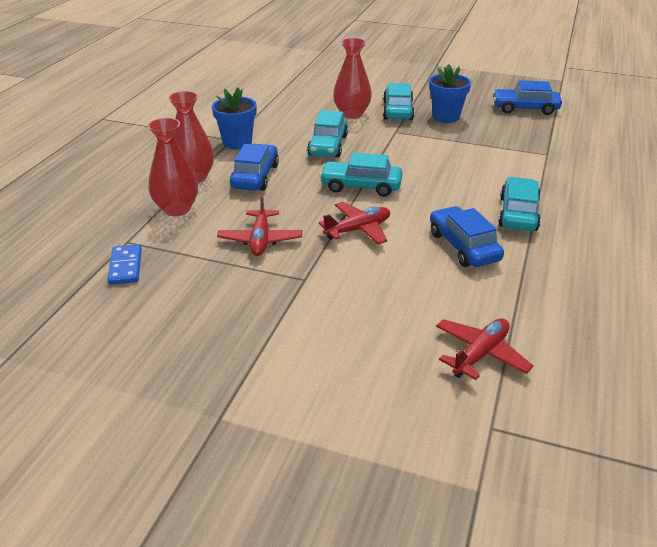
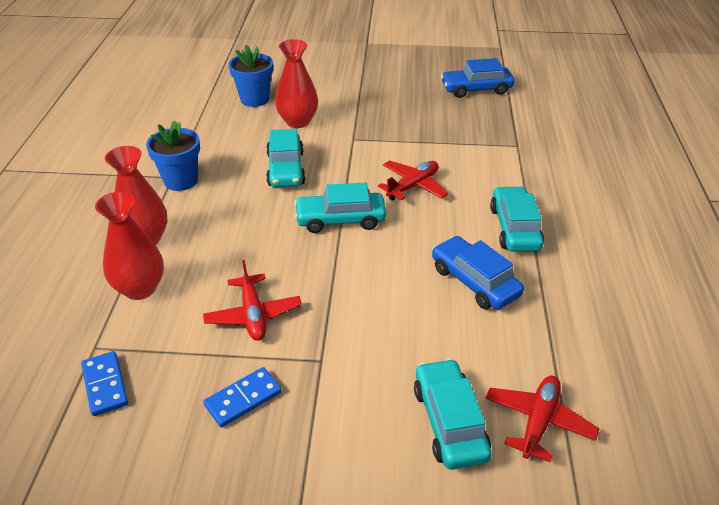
camera: 15 degrees left, 5 degrees up
(229, 294) = (243, 399): none -> blue domino
(255, 176) = (218, 225): blue car -> none
(358, 230) = (357, 280): red plane -> red plane (413, 186)
(398, 111) = (346, 110): turquoise car -> turquoise car (449, 422)
(446, 117) = (399, 111): blue flower pot -> blue flower pot (254, 99)

